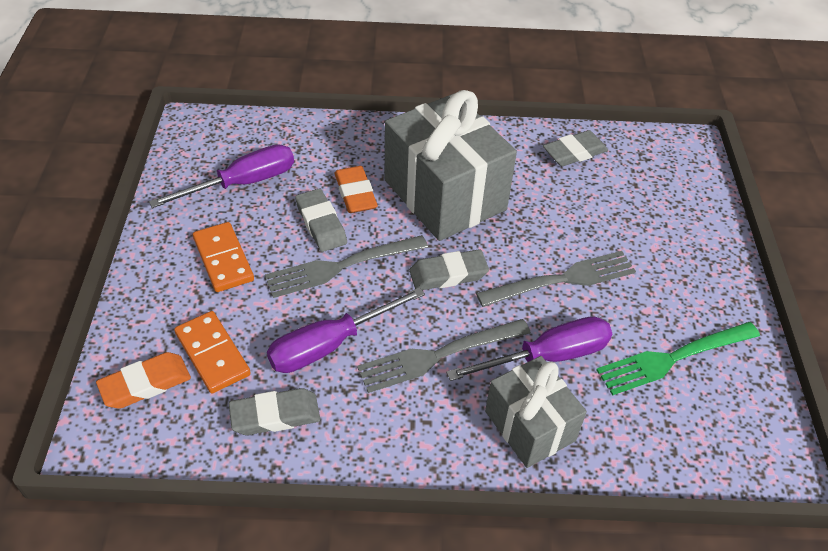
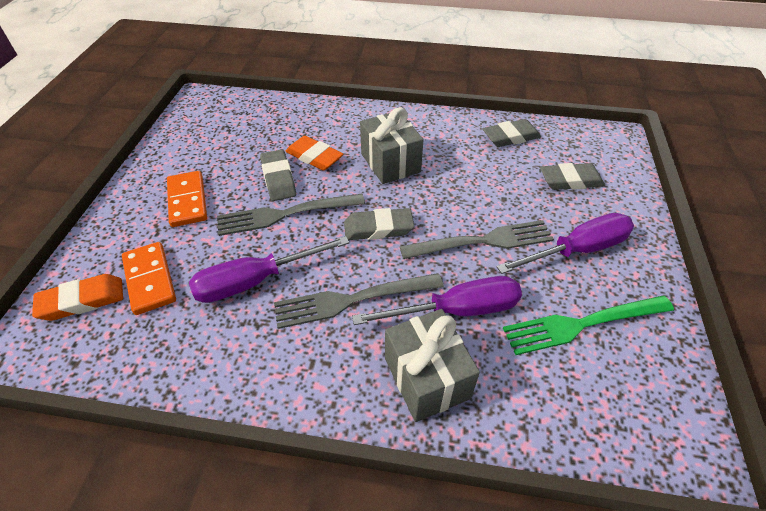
camera: 10 degrees right, 0 degrees up
(242, 183) = (224, 143): purple screwdriver -> purple screwdriver (577, 250)
(275, 415) = (186, 341): grey eraser -> grey eraser (570, 180)
(355, 193) = (314, 157): orange eraser -> orange eraser turned 45 degrees counterclockwise
(445, 195) = (390, 163): grey gift -> grey gift, size x0.59

